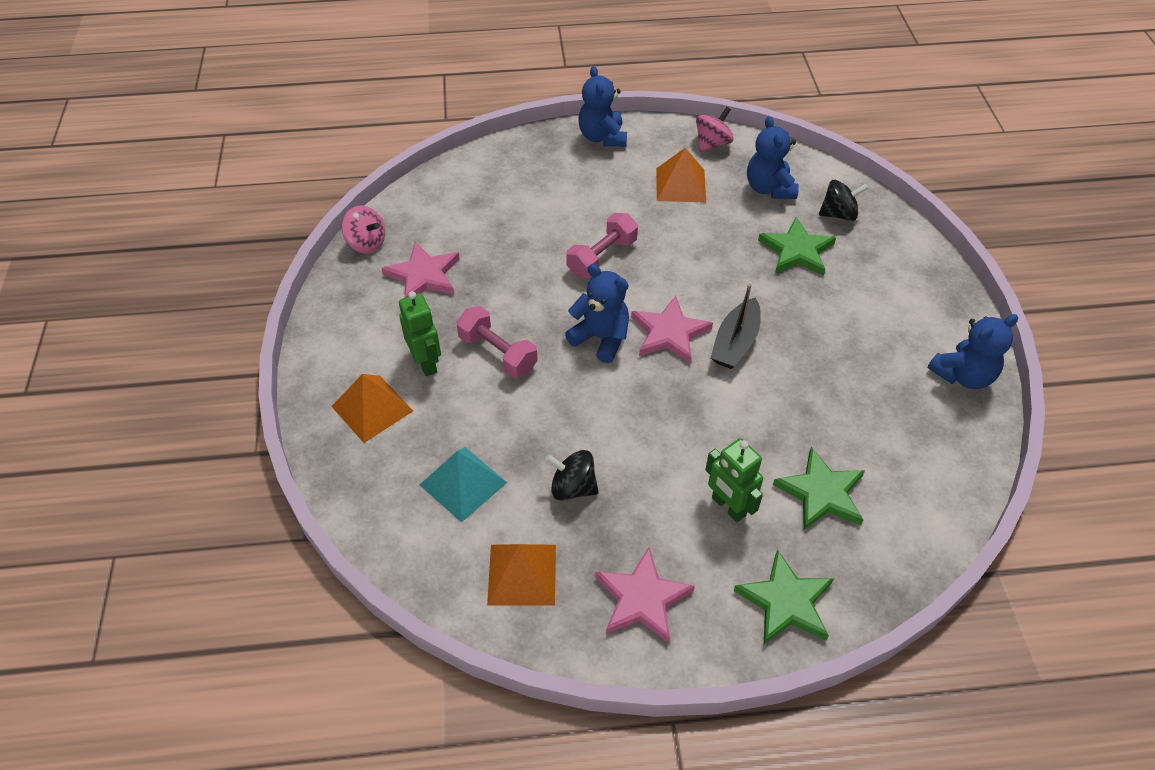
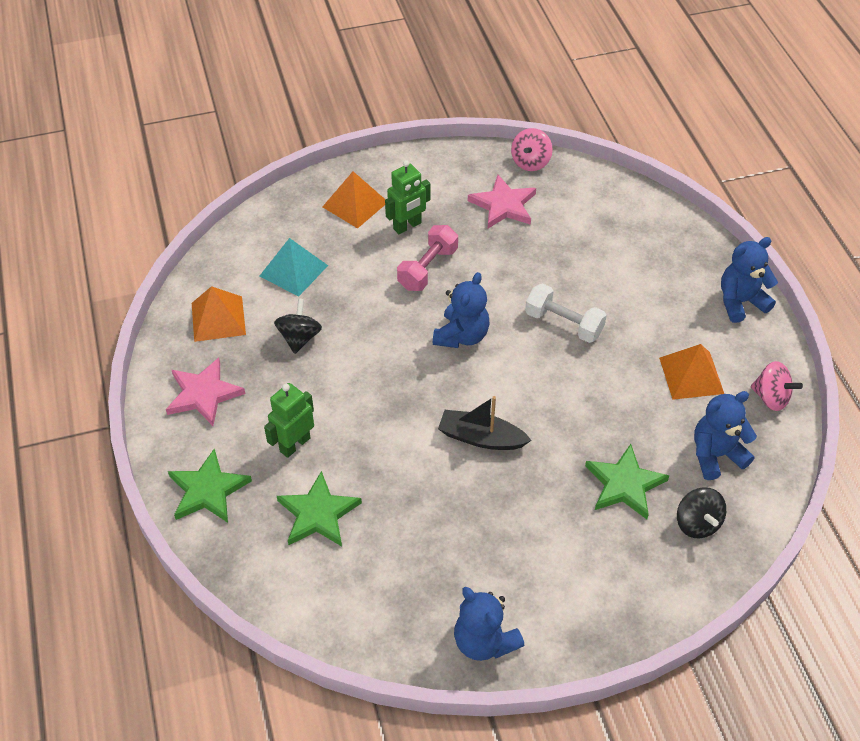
camera: 80 degrees right, 0 degrees up
(602, 257) = (563, 323): pink dumbbell -> white dumbbell
(669, 333) = (480, 385): pink star -> none

